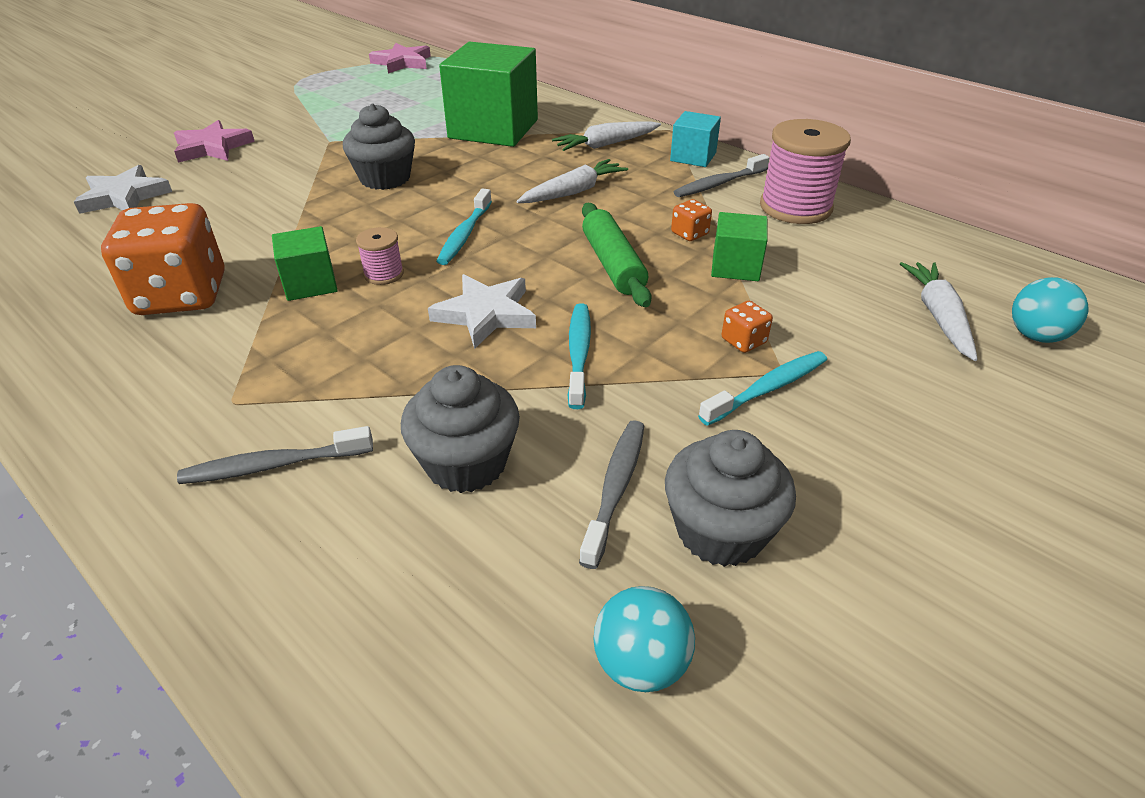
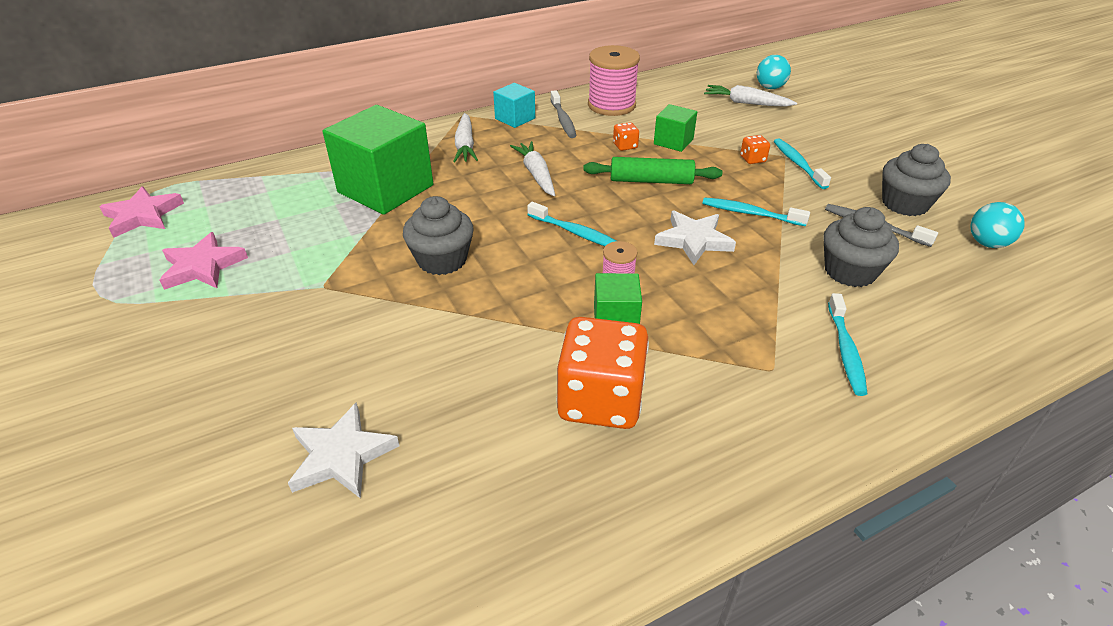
camera: 70 degrees left, 0 degrees up
(212, 147) = (255, 377): pink star -> pink star (202, 266)
(273, 465) = (845, 351): grey toothbrush -> turquoise toothbrush

